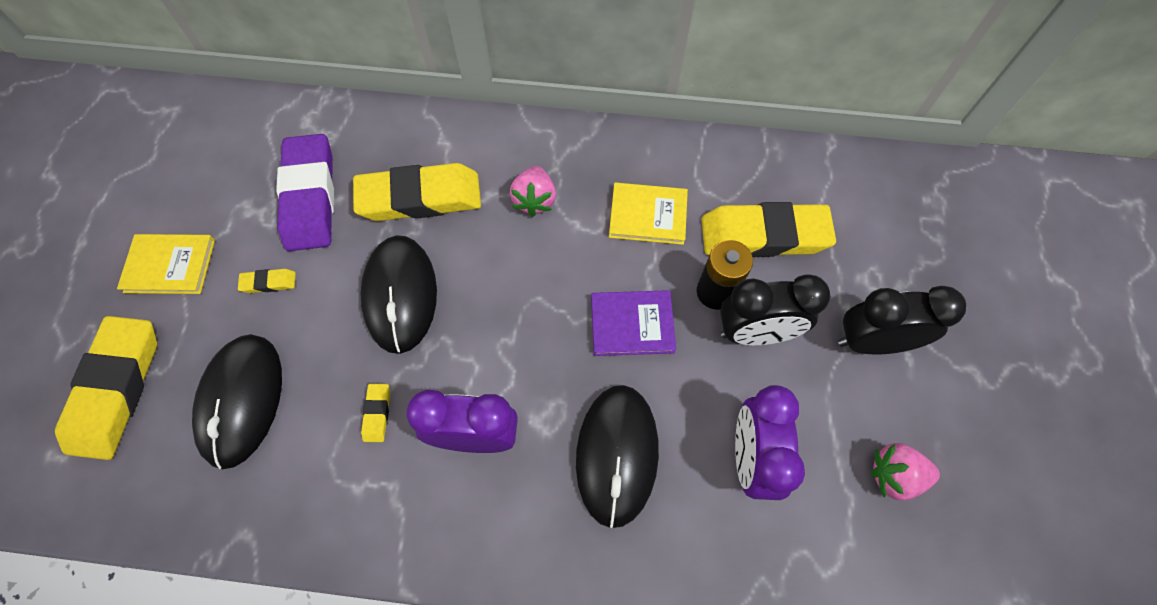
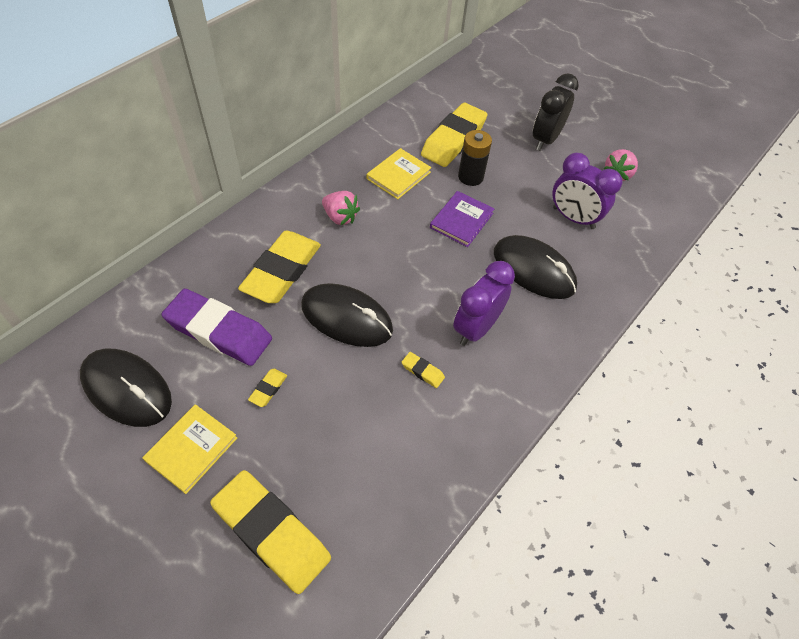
camera: 60 degrees left, 10 degrees down
(241, 400) = (350, 448): black mouse -> black mouse (127, 389)
(755, 333) = (507, 176): black clock -> none

